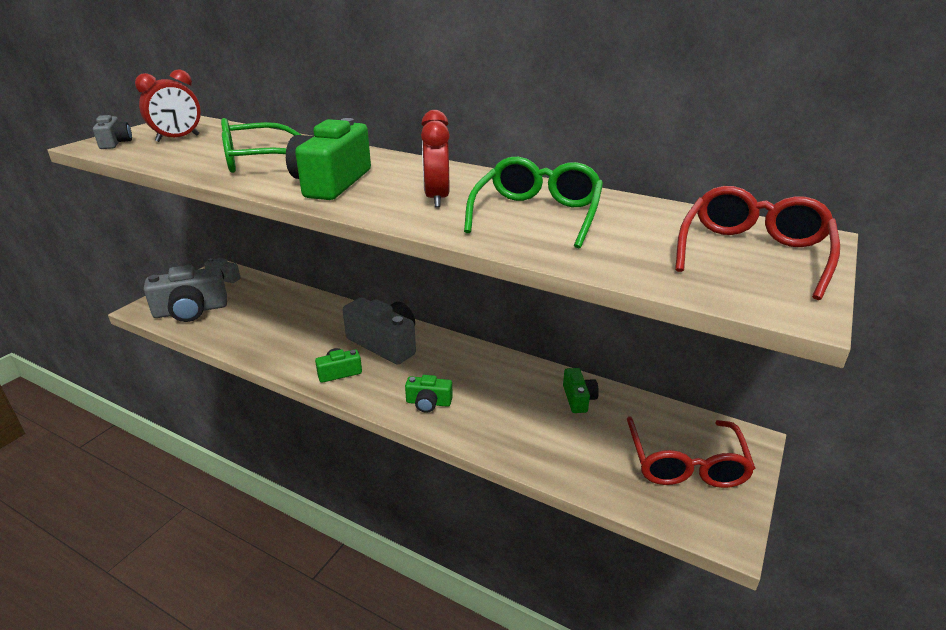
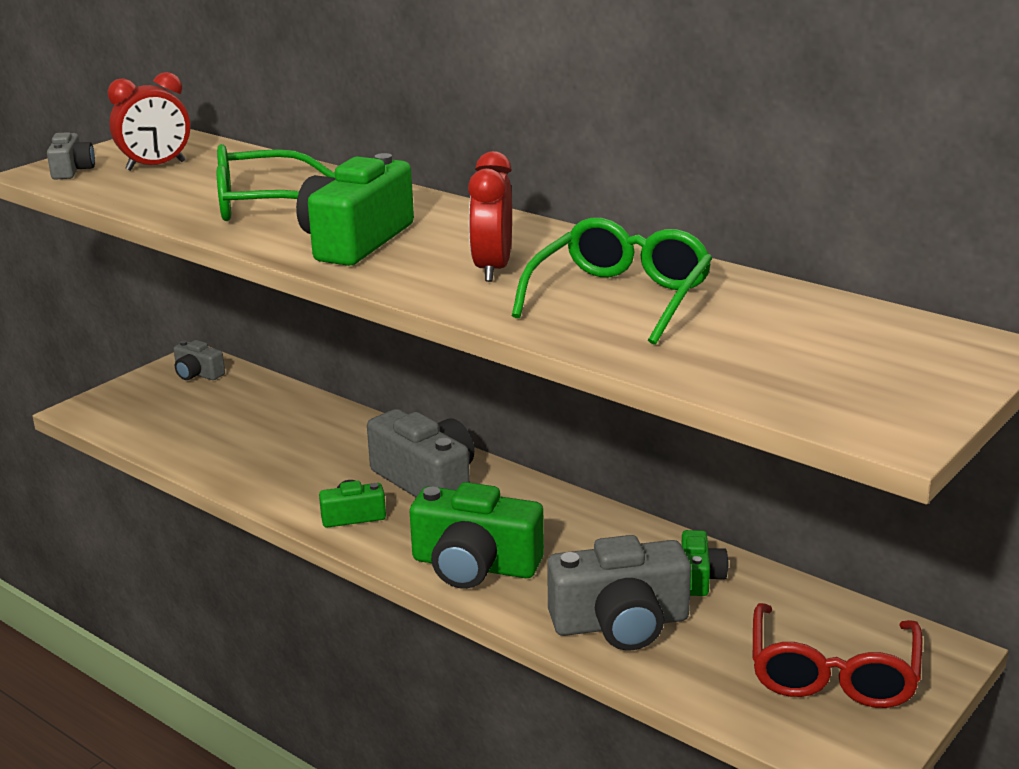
camera: 10 degrees right, 5 degrees down
(191, 311) = (149, 417): grey camera -> grey camera (620, 623)
(428, 403) = (474, 565): green camera -> green camera, size x1.92
(752, 253) = (887, 363): red glasses -> none

